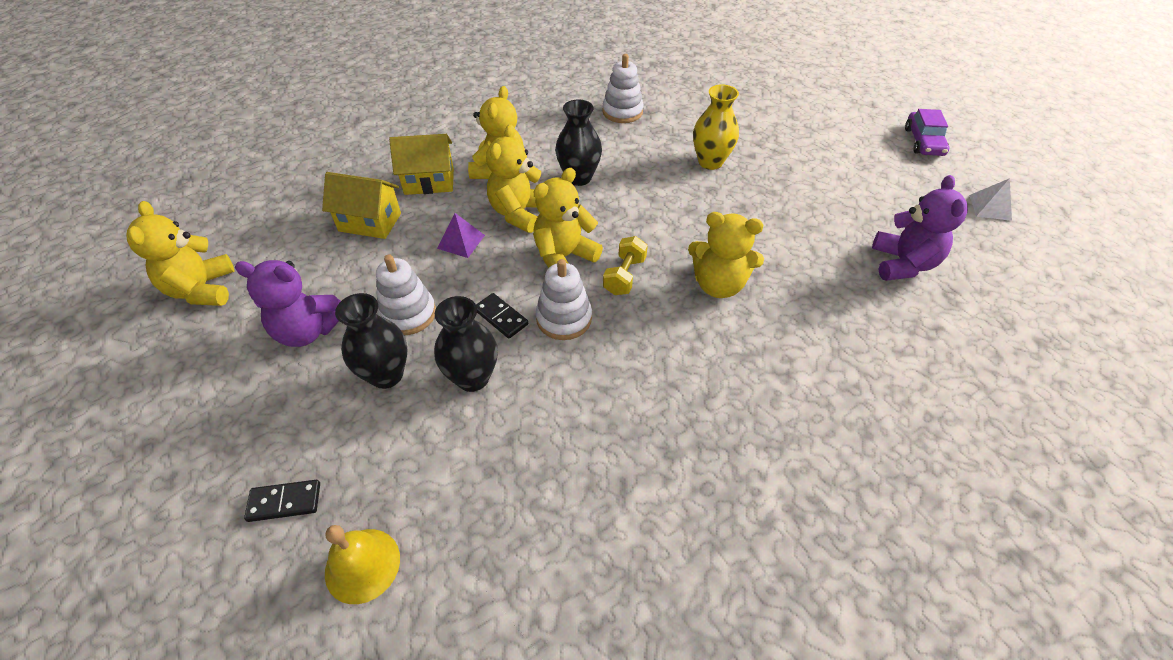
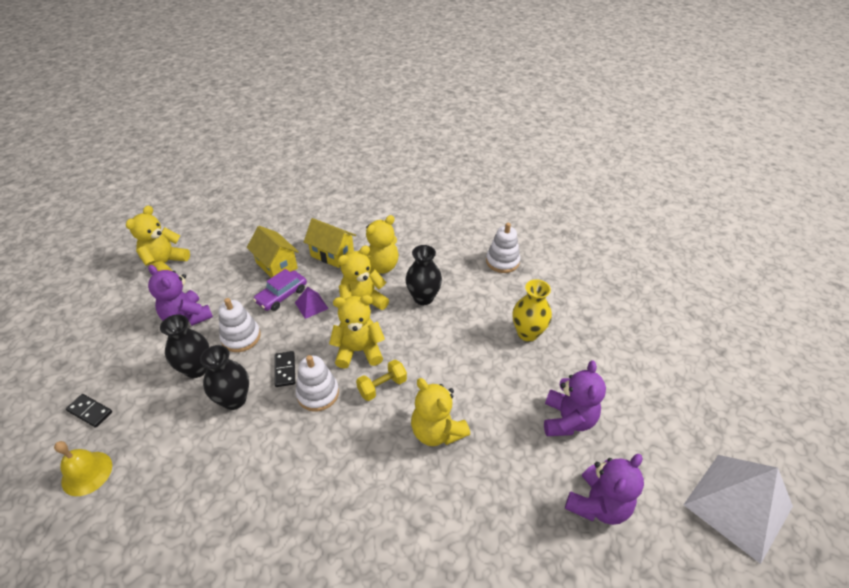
camera: 35 degrees right, 5 degrees down
(815, 214) = (567, 420): none -> purple teddy bear
(923, 142) = (736, 410): purple car -> purple car (282, 295)
(990, 207) = (738, 505): white pyramid -> white pyramid, size x2.27

